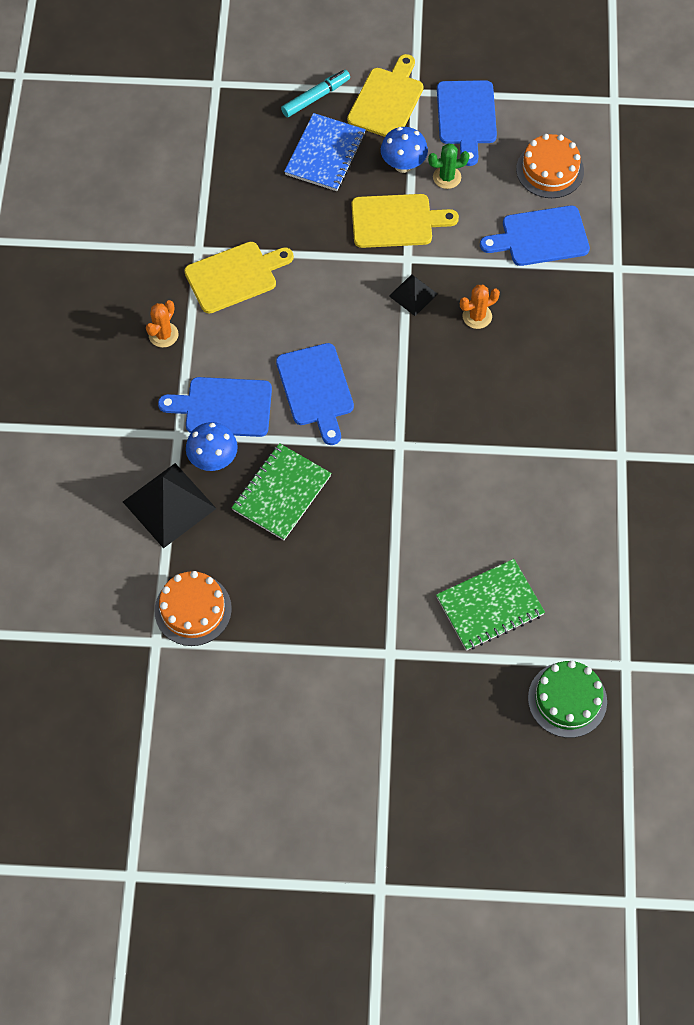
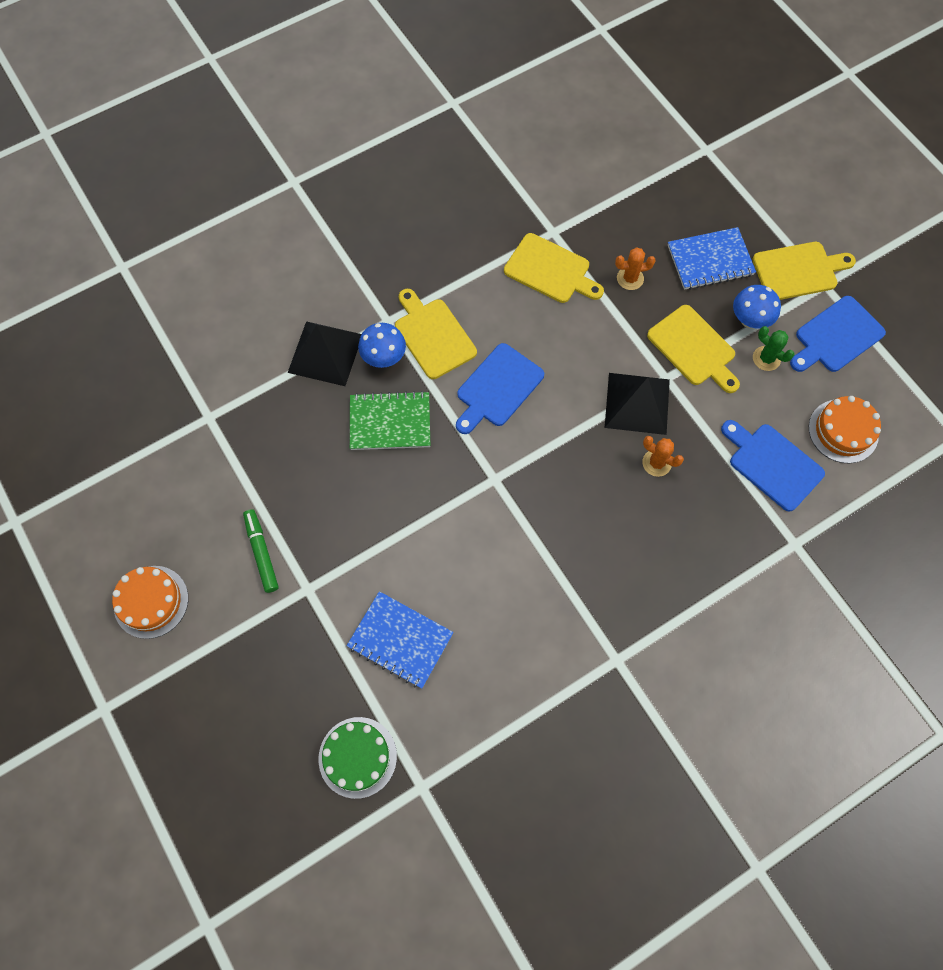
camera: 55 degrees right, 5 degrees up
(163, 335) = (462, 257): orange cactus -> orange cactus (630, 278)
(193, 609) = (251, 425): orange cake -> orange cake (151, 601)
(223, 407) = (433, 336): blue cutting board -> yellow cutting board
(316, 97) = (755, 221): turquoise marker -> none
(327, 671) = (262, 552): none -> green marker
(413, 295) = (637, 403): black pyramid -> black pyramid, size x1.80
(490, 606) = (400, 640): green notebook -> blue notebook

